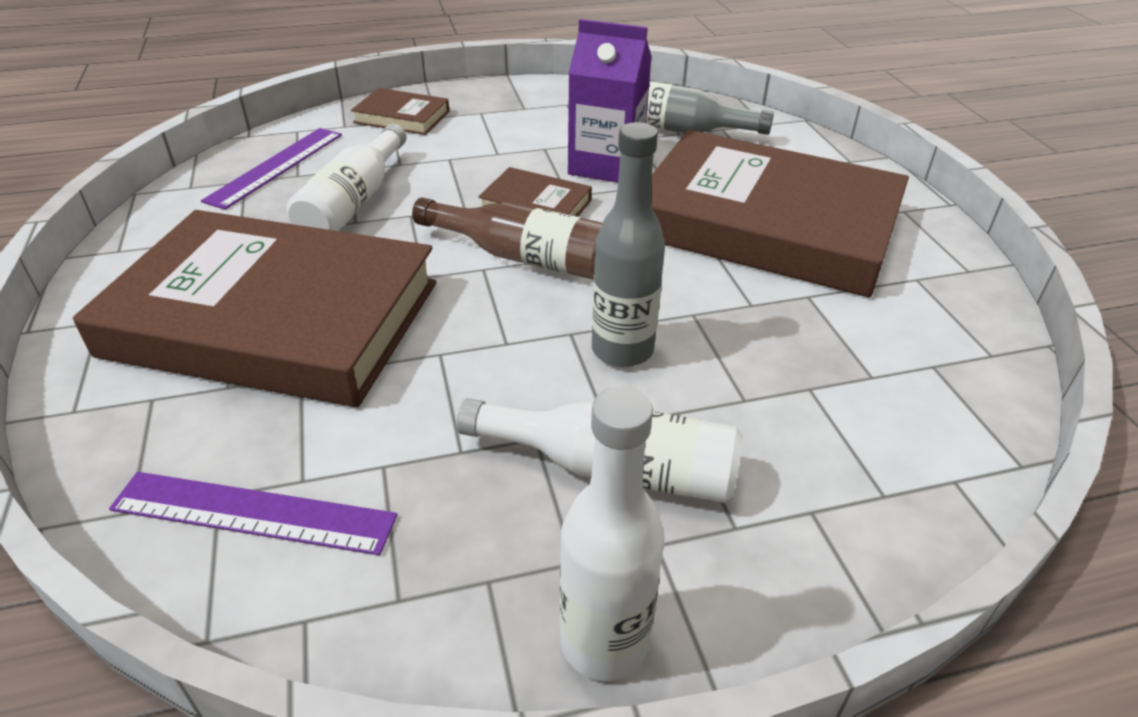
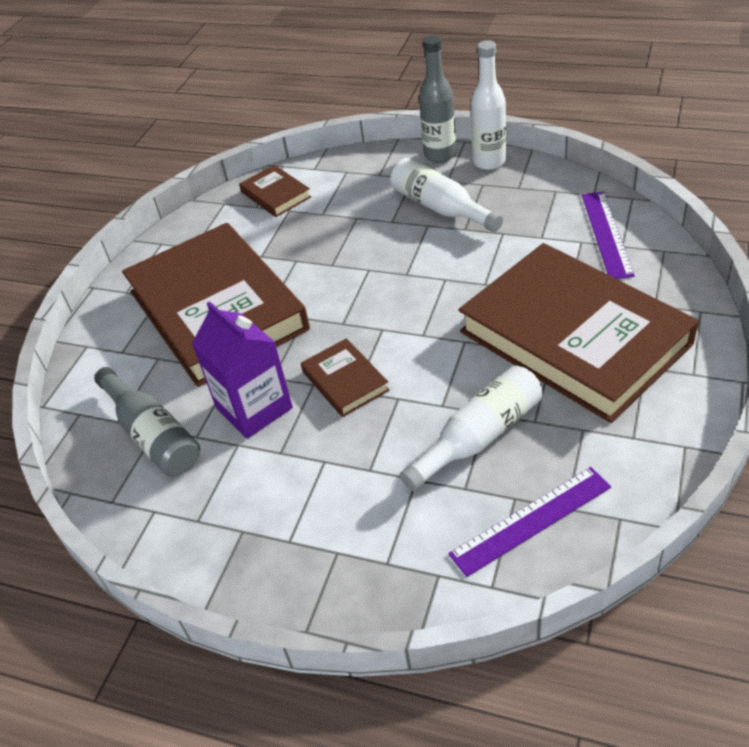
camera: 140 degrees left, 5 degrees up
(253, 513) = (606, 234): purple ruler -> purple ruler turned 45 degrees clockwise
(402, 117) = (371, 566): brown book -> brown book (275, 195)
(523, 257) = (391, 335): brown bottle -> none
(622, 350) = (388, 256): grey bottle -> grey bottle (440, 155)

